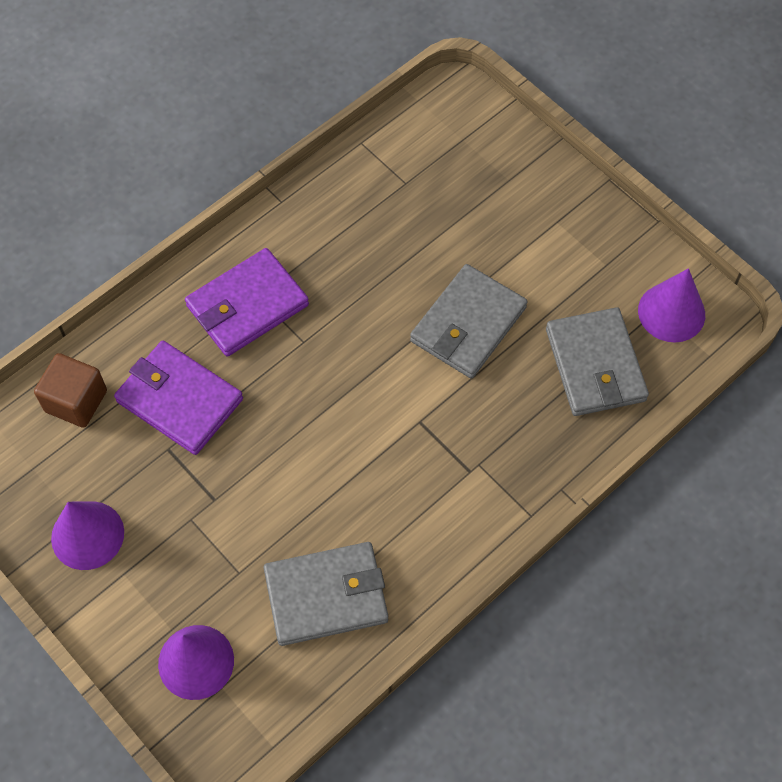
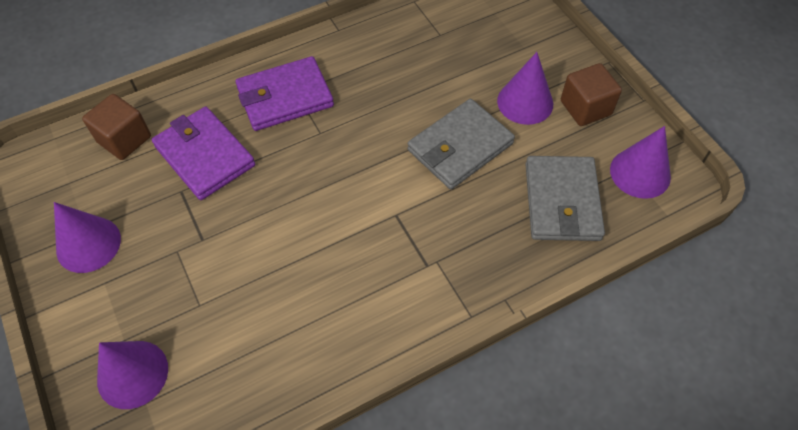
camera: 15 degrees right, 5 degrees down
(326, 596) = (266, 343): grey wallet -> none
(527, 252) = (525, 102): none -> purple cone
(596, 245) = (585, 108): none -> brown cube

